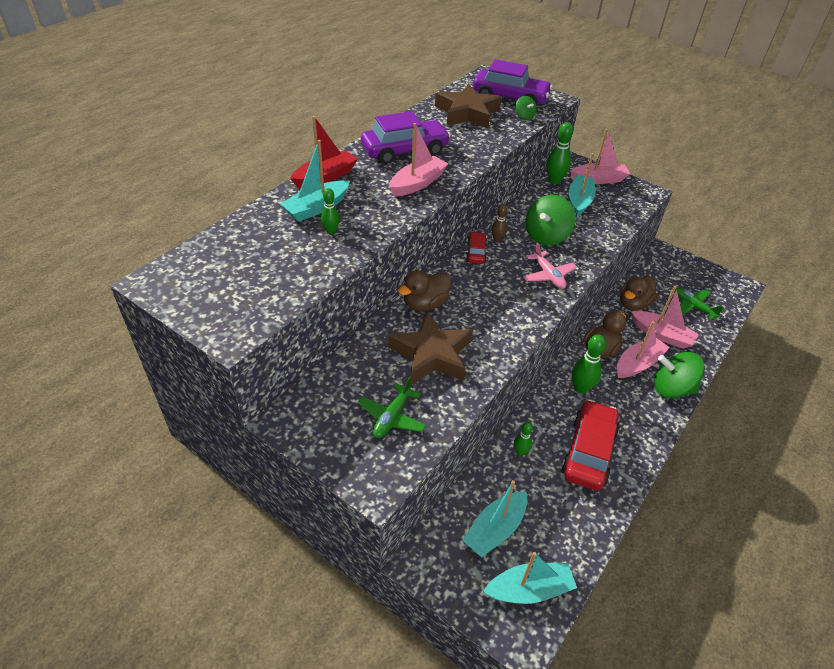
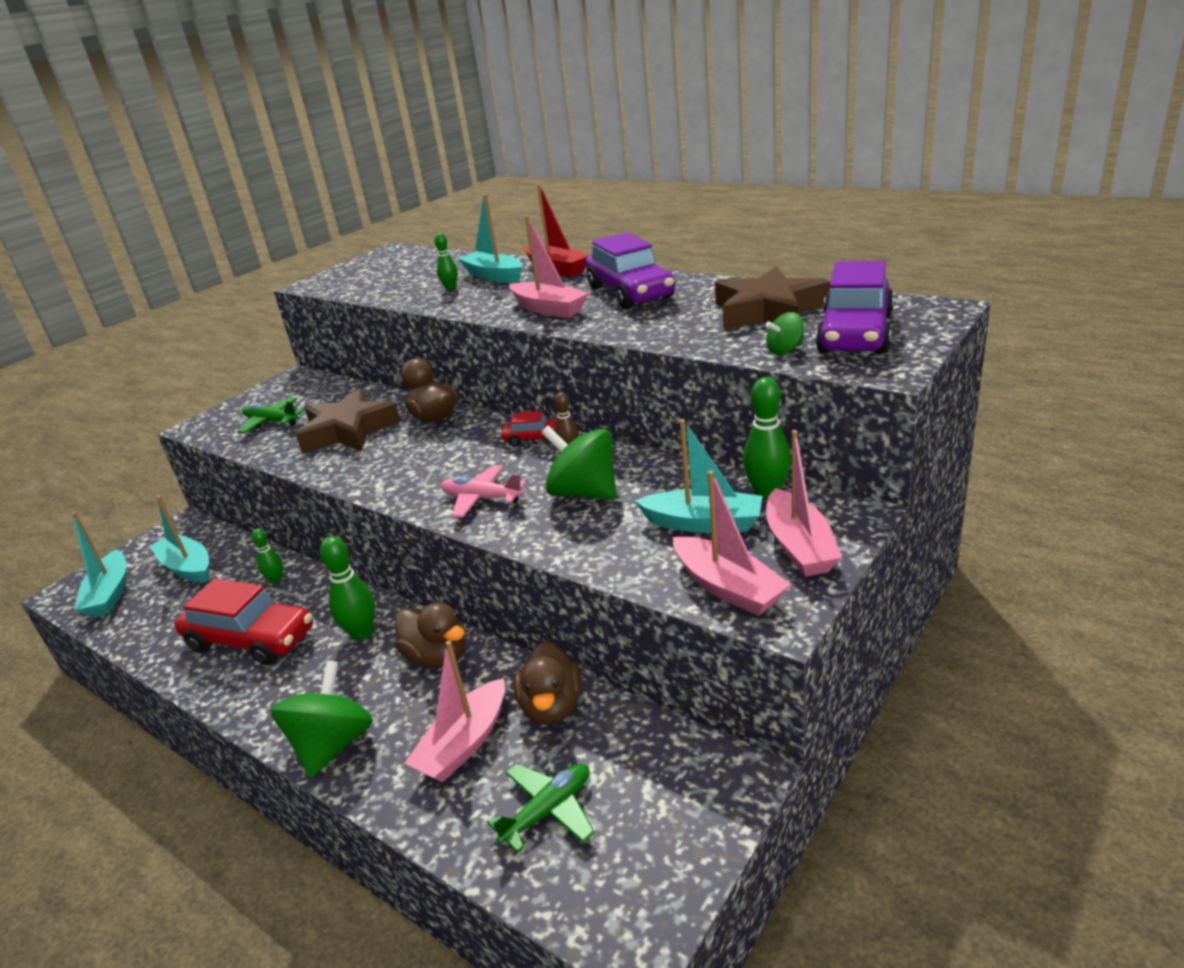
camera: 95 degrees right, 15 degrees down
(548, 275) = (482, 498): pink plane -> pink plane turned 45 degrees clockwise
(633, 304) = (551, 707): brown duck -> brown duck turned 135 degrees counterclockwise
(638, 364) = (397, 702): pink boat -> pink boat (727, 587)

